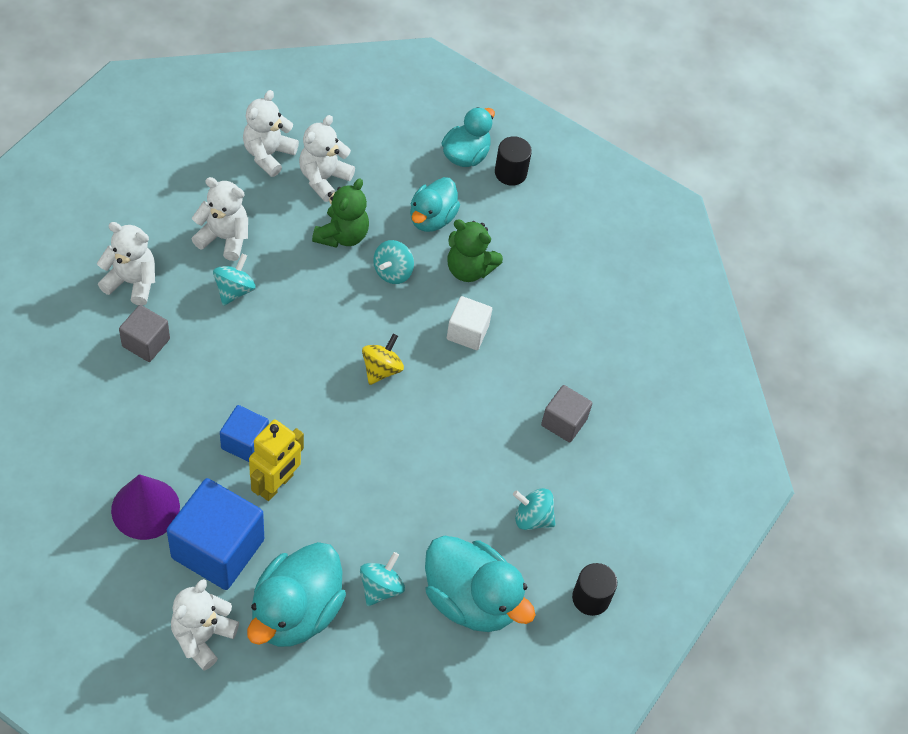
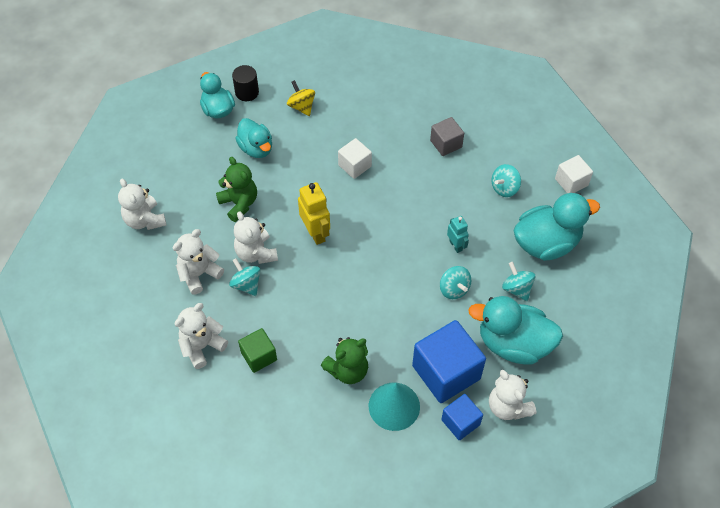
camera: 55 degrees left, 0 degrees up
(145, 508) = (394, 406): purple cone -> turquoise cone
(146, 342) = (259, 356): grey cube -> green cube
(245, 442) = (372, 325): blue cube -> blue cube (460, 422)
(276, 484) = (414, 319): yellow robot -> yellow robot (316, 233)
(296, 612) = (513, 344): turquoise duck -> turquoise duck turned 135 degrees clockwise
(324, 178) = (186, 195): white teddy bear -> white teddy bear (256, 253)
(381, 369) = (357, 223): yellow spinning top -> yellow spinning top (301, 106)
(393, 272) = (285, 187): turquoise spinning top -> turquoise spinning top (454, 289)
(409, 492) = (456, 245): none -> turquoise robot
(469, 269) = (307, 145): green teddy bear -> green teddy bear (348, 370)
(591, 598) = (571, 182): black cylinder -> white cube

